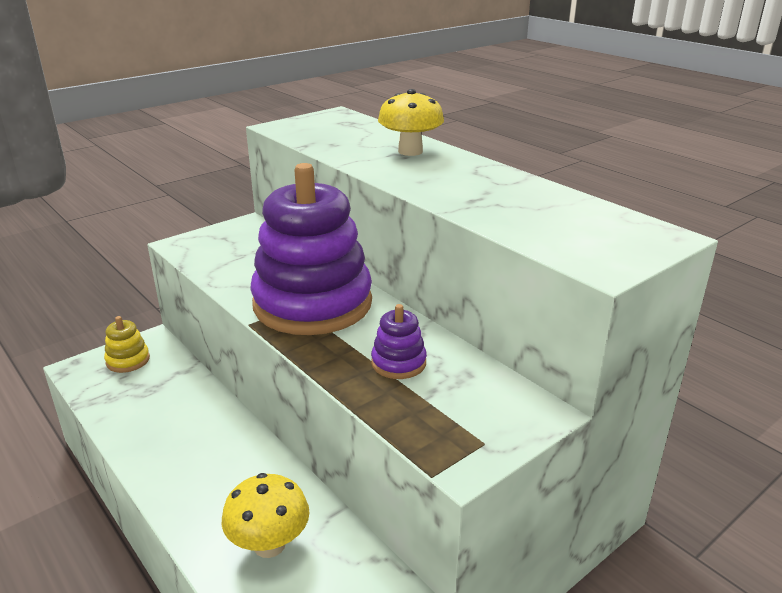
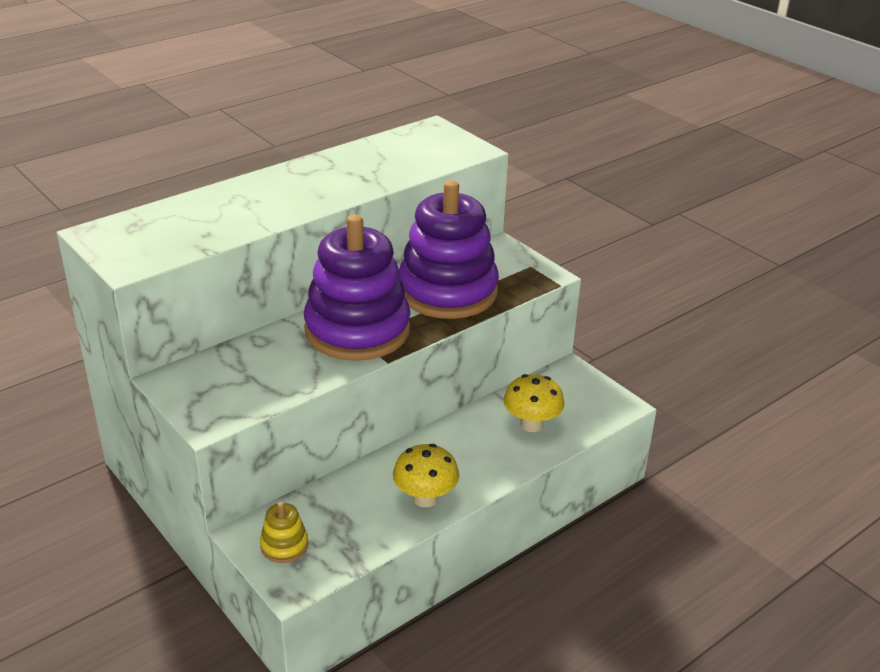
camera: 90 degrees left, 5 degrees up
(398, 363) = (447, 291): purple stacking toy -> purple stacking toy, size x2.46
(410, 151) = (244, 197): yellow mushroom -> yellow mushroom (425, 498)

